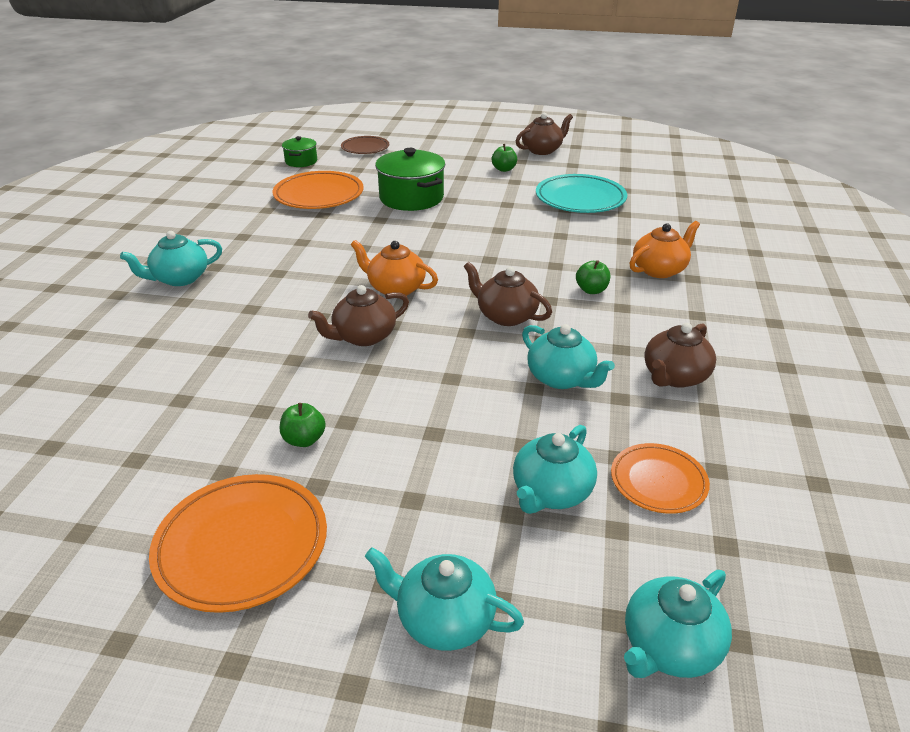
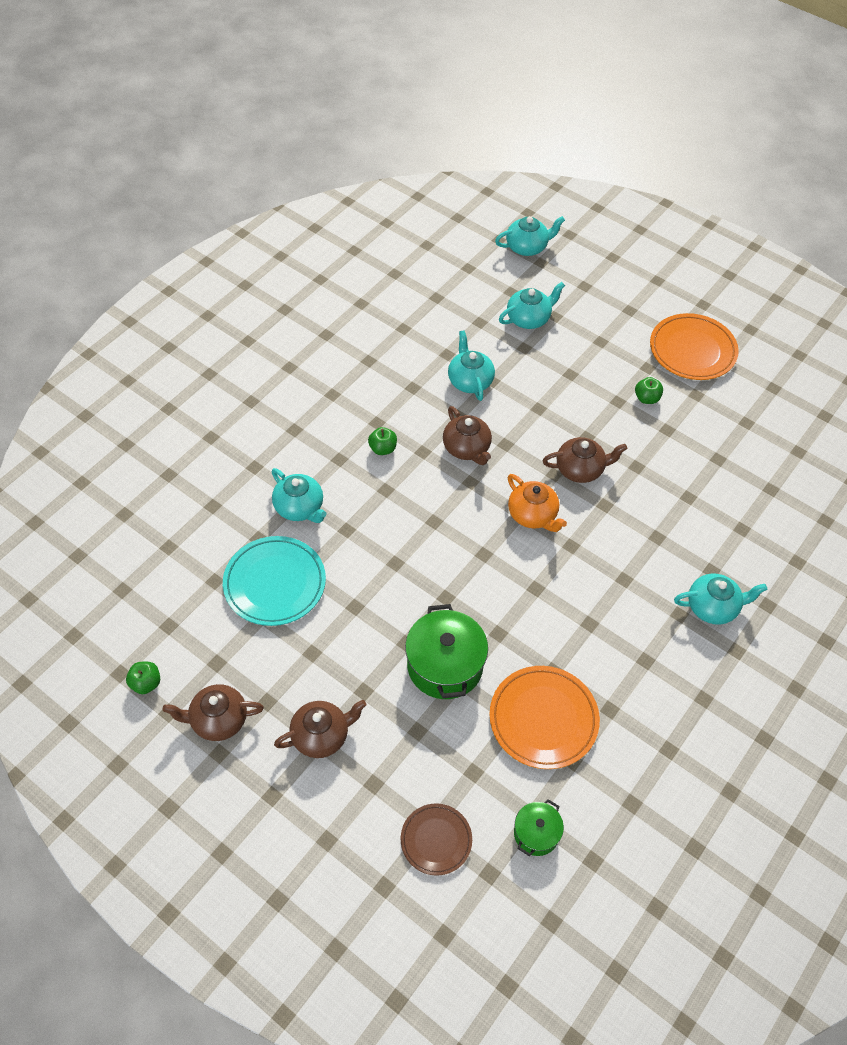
camera: 155 degrees left, 20 degrees up
(443, 619) = (611, 288): turquoise teapot -> turquoise teapot (300, 508)
(504, 169) = (302, 688): green apple -> green apple (146, 683)
(658, 482) = (471, 303): orange plate -> none
(659, 270) = (308, 449): orange teapot -> none
(674, 377) = (400, 354): brown teapot -> brown teapot (321, 735)

